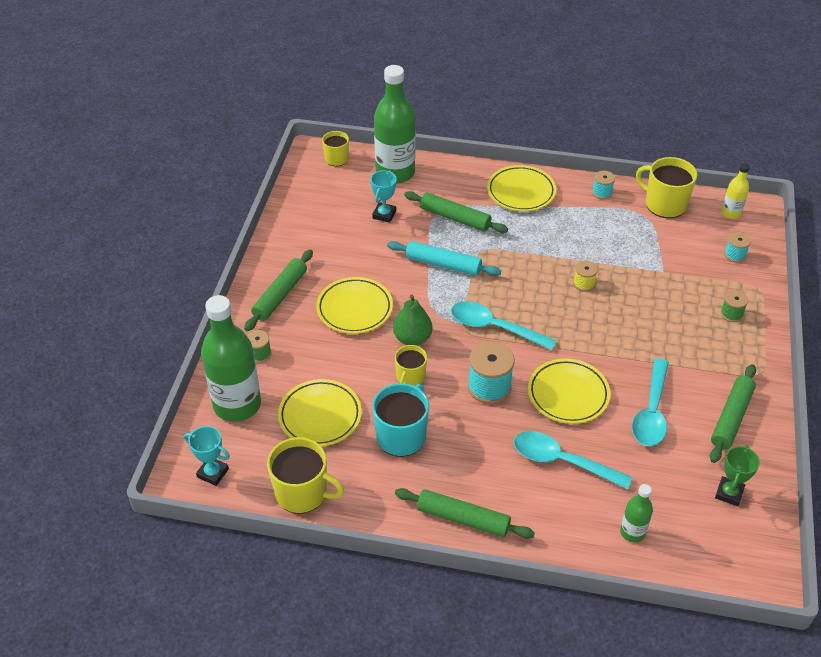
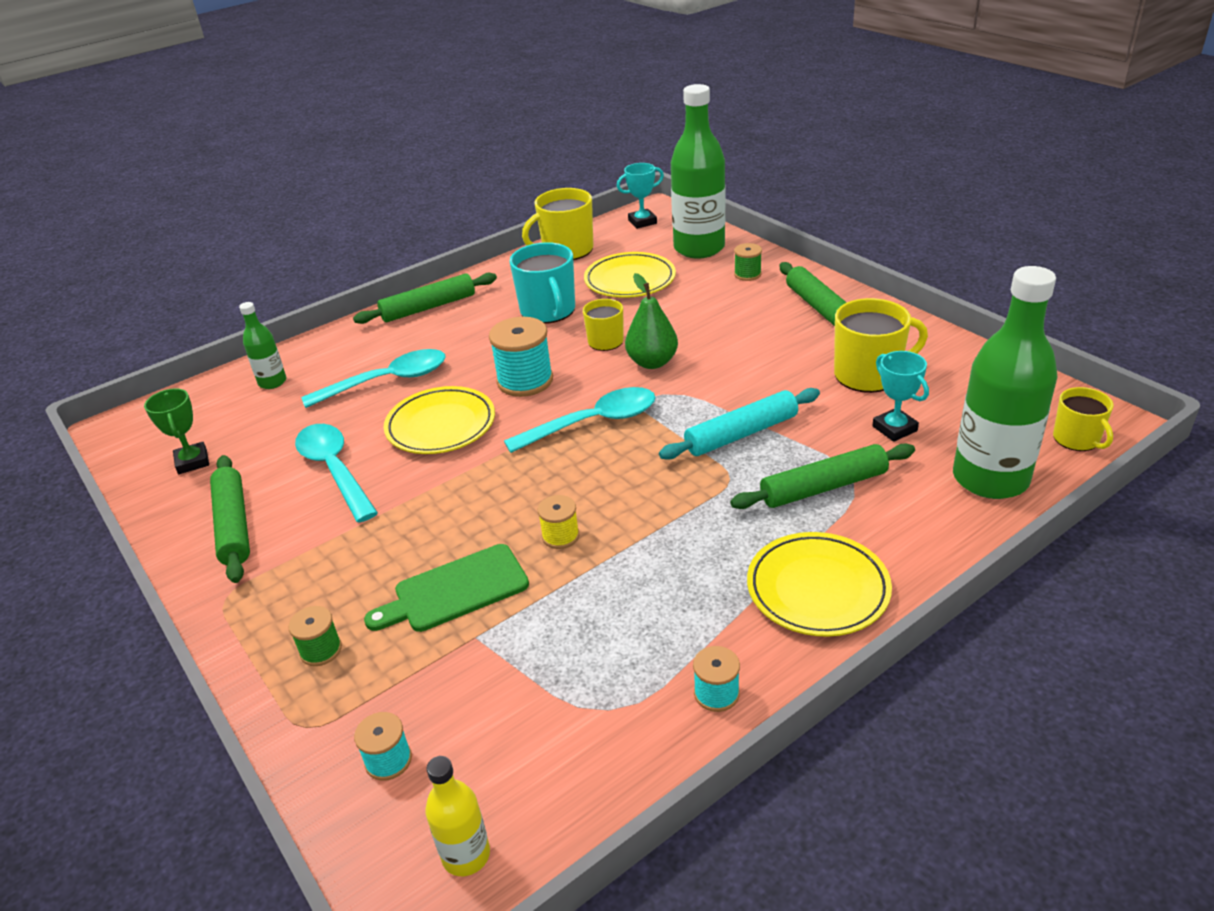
camera: 135 degrees right, 10 degrees down
(354, 309) = (743, 344): yellow plate -> none
(653, 296) = (455, 590): none -> green cutting board
(664, 204) = (598, 763): yellow mug -> yellow mug (868, 374)

